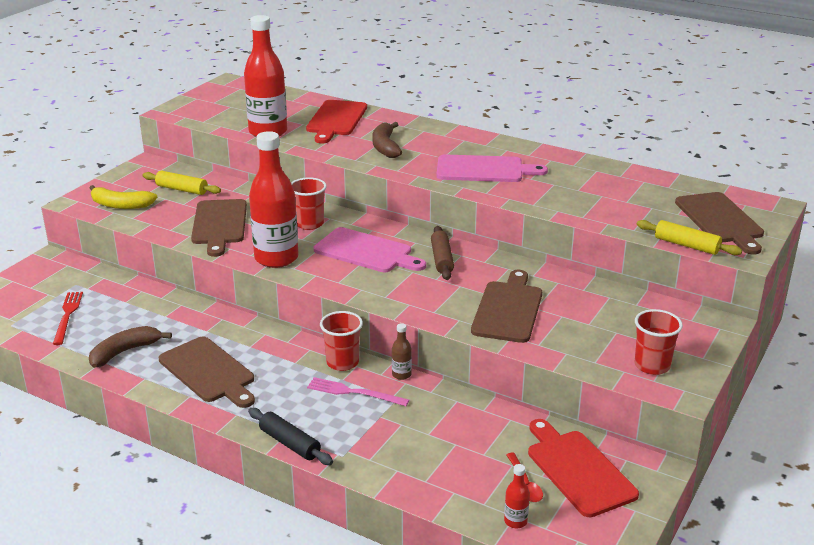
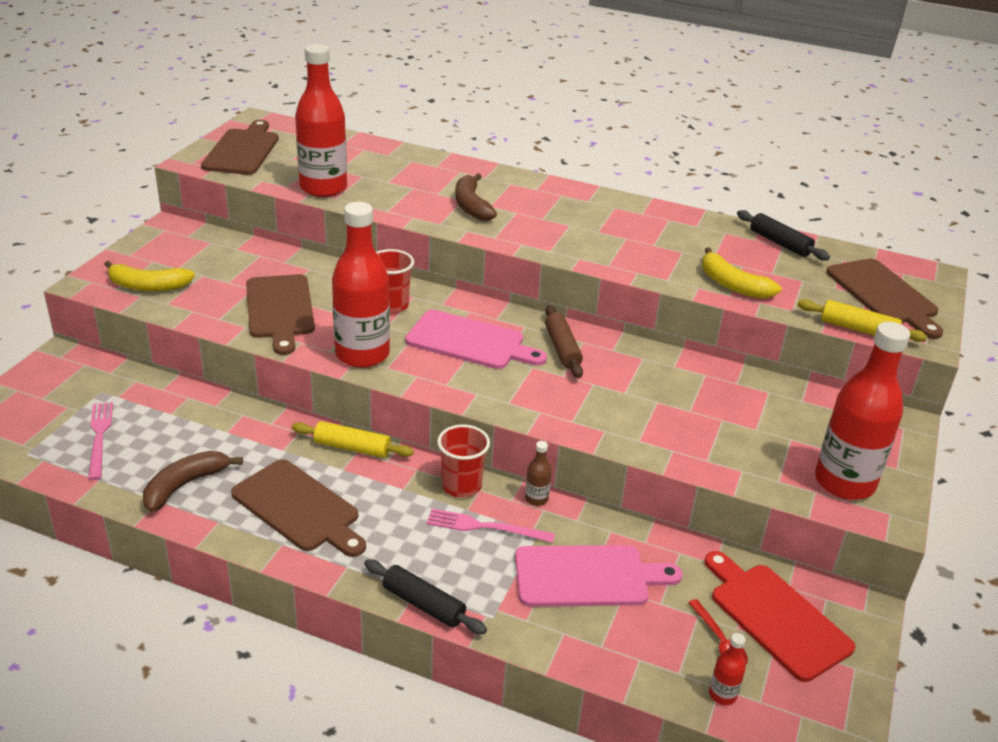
camera: 10 degrees left, 5 degrees up
(67, 316) = (99, 437): red fork -> pink fork
(182, 189) = (221, 262): yellow rolling pin -> yellow rolling pin (352, 448)
(336, 120) = (402, 170): red cutting board -> none
(484, 170) = (596, 234): pink cutting board -> pink cutting board (587, 576)
(508, 309) = (658, 414): brown cutting board -> brown cutting board (242, 150)
(588, 209) = (732, 285): none -> yellow banana
(642, 179) = (779, 243): none -> black rolling pin
(652, 366) = (844, 482): red cup -> red bottle

